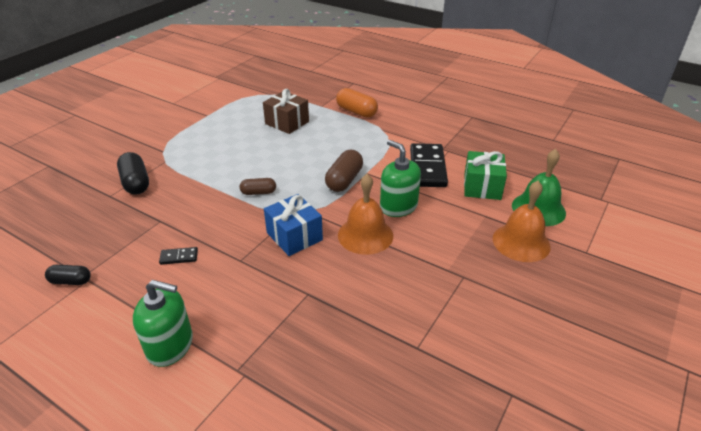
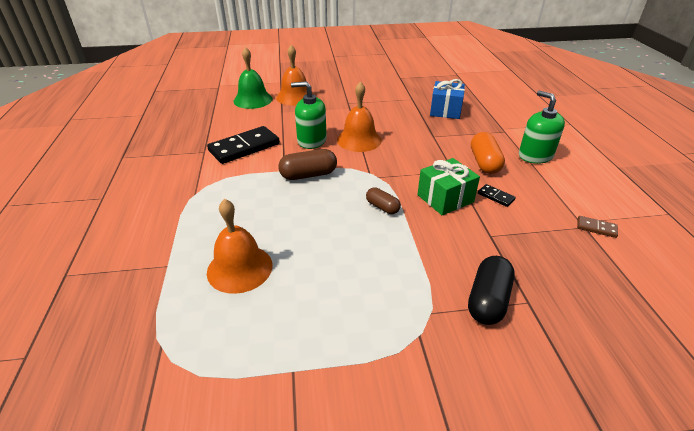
camera: 130 degrees left, 0 degrees up
(71, 281) = (596, 228): black capsule -> brown domino
(287, 123) = (239, 268): brown gift -> orange bell
(294, 236) = (401, 163): blue gift -> blue gift (445, 110)
(356, 112) = (163, 229): orange capsule -> orange capsule (484, 163)
(398, 206) = (311, 140): green soap dispenser -> green soap dispenser turned 90 degrees clockwise
(482, 187) = (247, 121): green gift -> green gift (445, 198)

